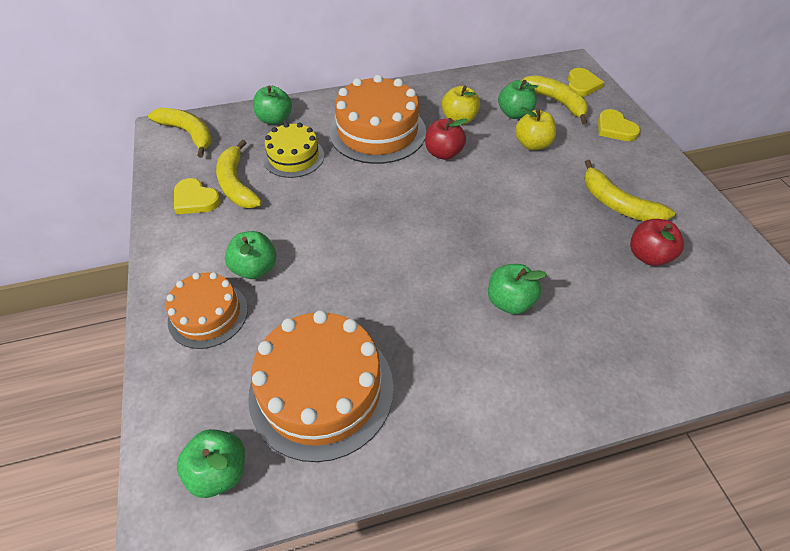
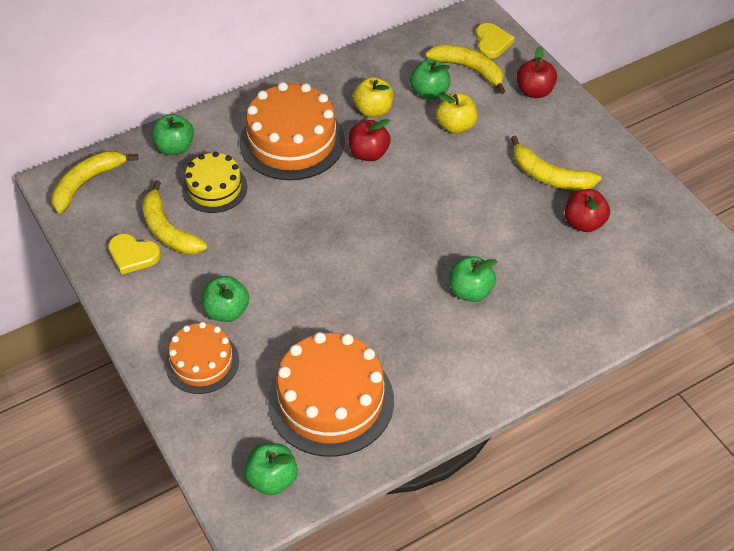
camera: 15 degrees left, 0 degrees up
(188, 134) = (87, 183): yellow banana -> yellow banana turned 75 degrees counterclockwise
(615, 128) = (534, 91): yellow heart -> red apple

